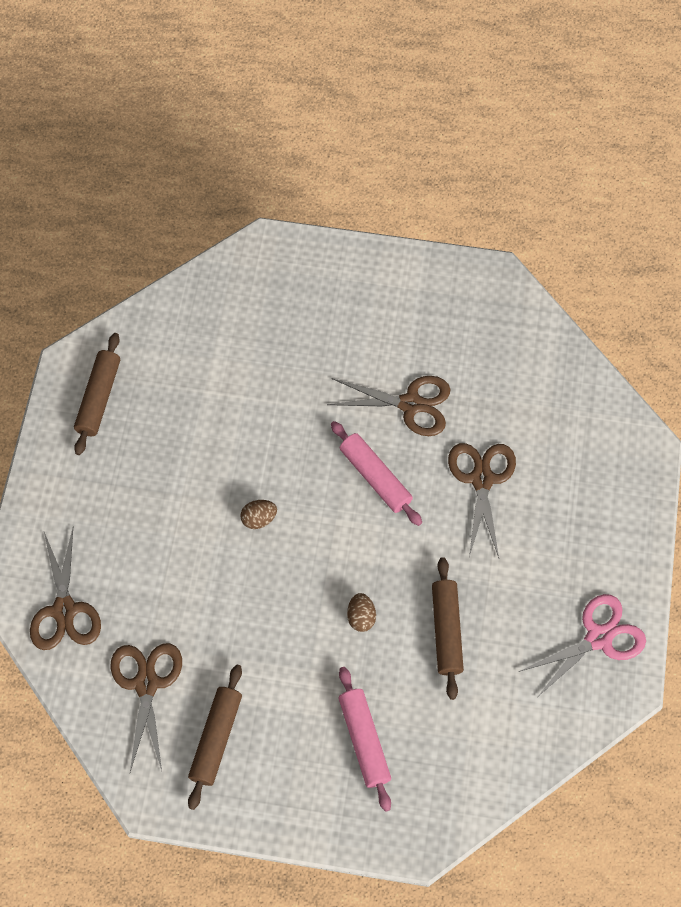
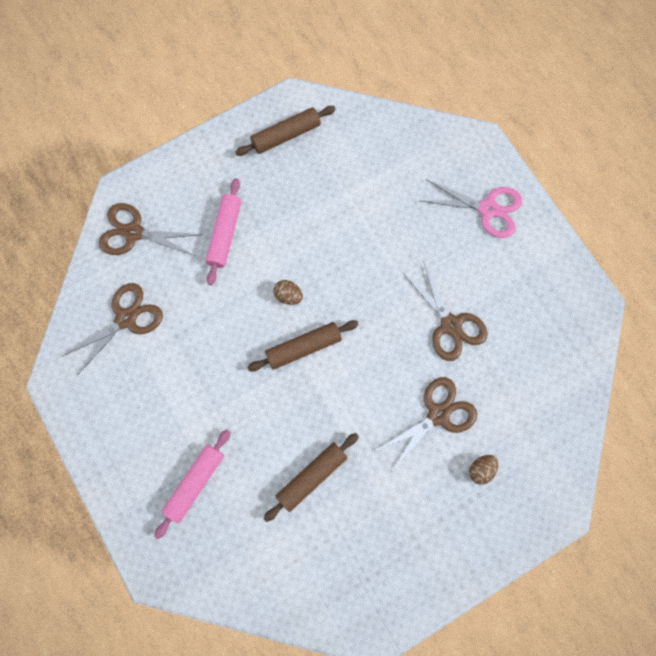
camera: 50 degrees right, 10 degrees up
(64, 611) = (133, 232): brown scissors -> brown scissors turned 60 degrees clockwise
(216, 738) = (124, 389): brown rolling pin -> brown rolling pin (303, 347)
(361, 617) = (275, 414): brown egg -> brown egg (481, 469)
(375, 477) = (379, 344): pink rolling pin -> pink rolling pin (224, 234)
(599, 637) = (392, 585): pink scissors -> pink scissors (488, 209)

